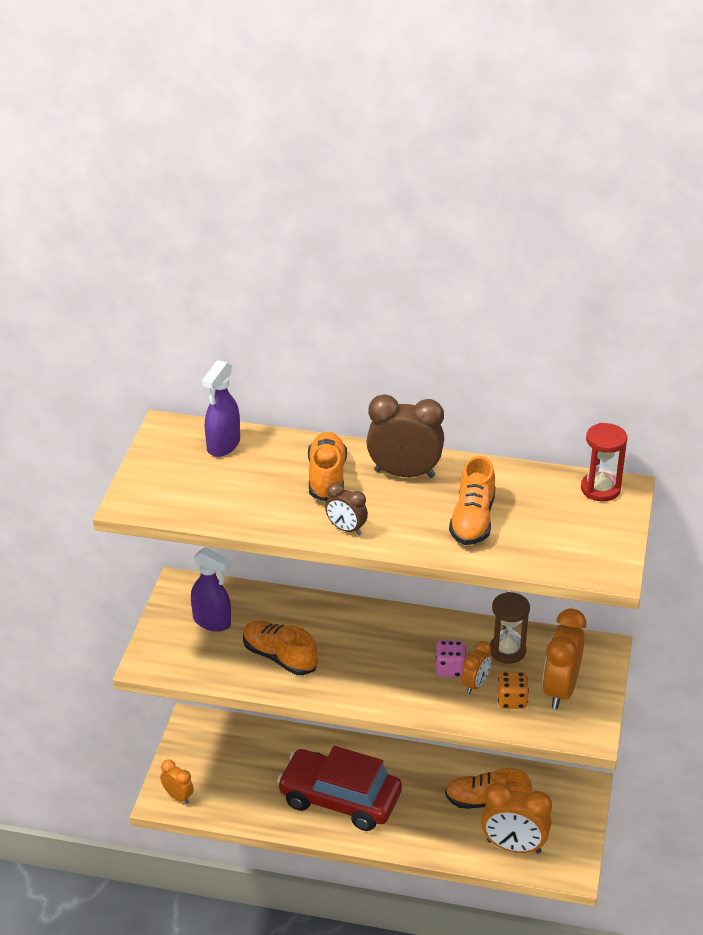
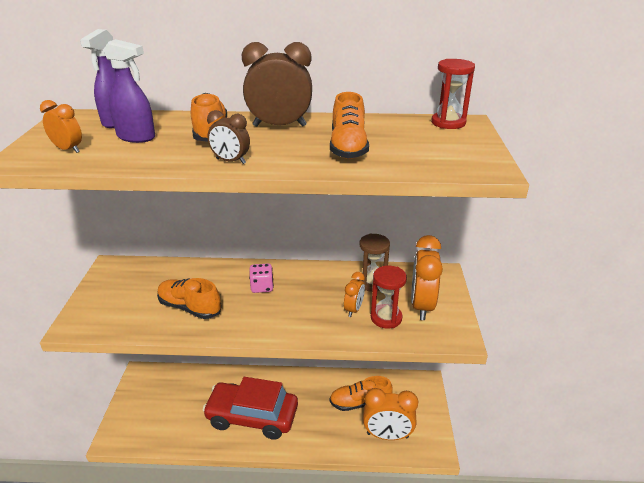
camera: 10 degrees left, 5 degrees down
(178, 796) = (126, 432): orange clock -> orange clock (68, 149)
(212, 622) = (134, 288): purple spray bottle -> purple spray bottle (136, 137)
(449, 669) = (330, 300): pink dice -> pink dice (262, 287)
(512, 700) = (386, 318): orange dice -> red hourglass

